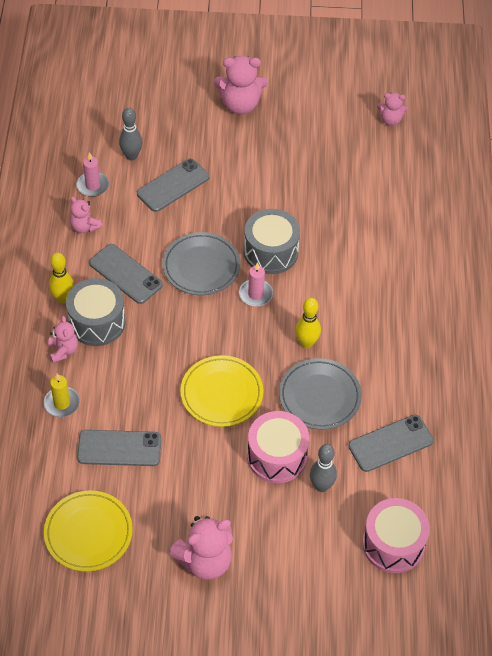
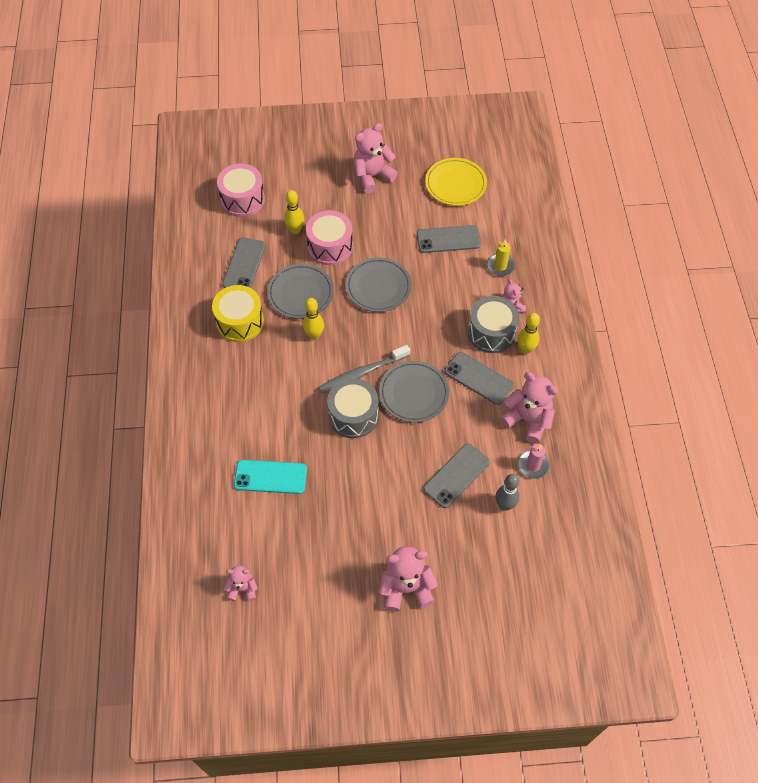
camera: 175 degrees right, 5 degrees up
(84, 227) = (527, 420): pink teddy bear -> pink teddy bear, size x1.75
(221, 393) = (378, 287): yellow plate -> grey plate
(255, 294) = (362, 373): pink candle -> grey toothbrush
(321, 486) = (295, 230): grey bowling pin -> yellow bowling pin
(362, 205) = (270, 477): none -> turquoise phone
(390, 443) = (244, 265): grey phone -> grey phone turned 45 degrees counterclockwise
(395, 369) = (240, 322): none -> yellow drum

